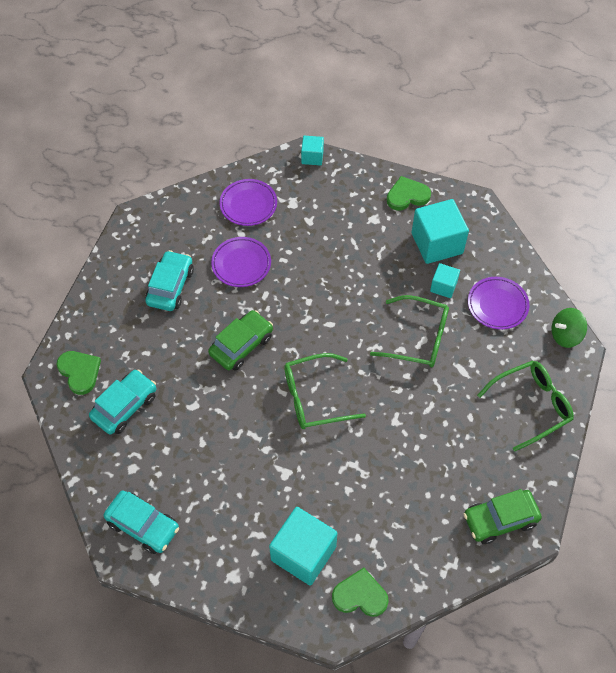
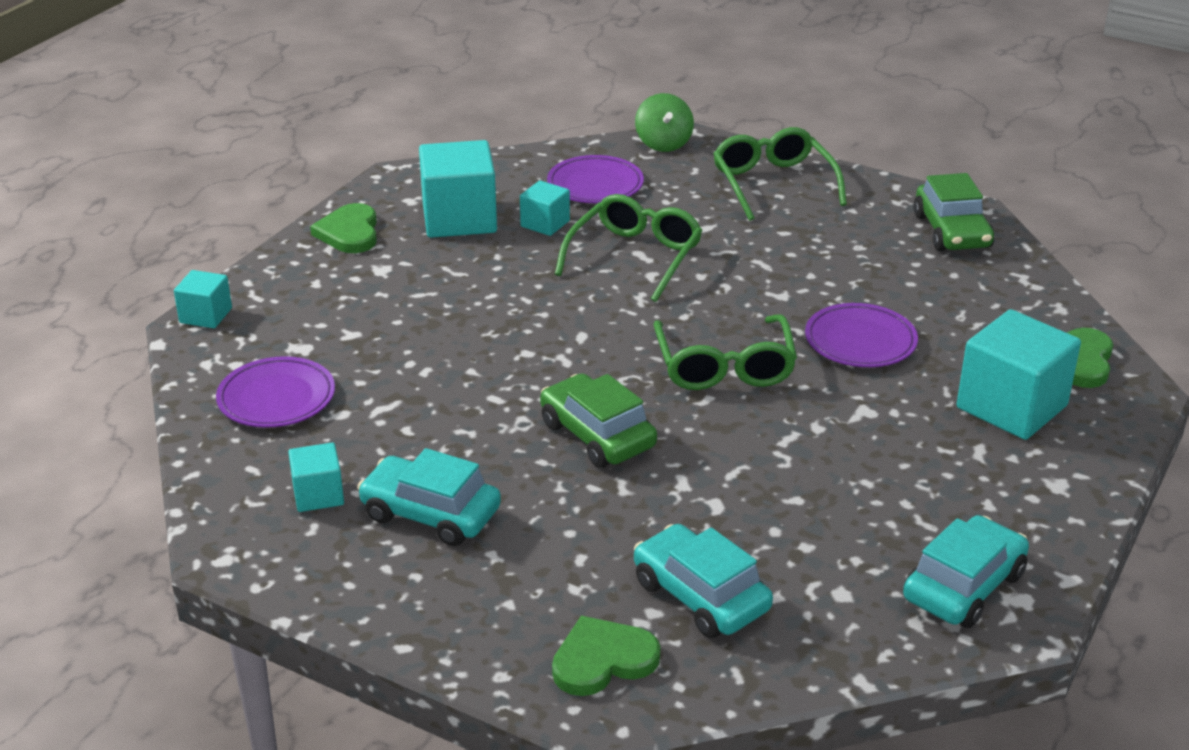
camera: 80 degrees left, 25 degrees down
(178, 240) = (318, 495): none -> turquoise cube
(241, 264) = (414, 419): purple plate -> purple plate (860, 341)

